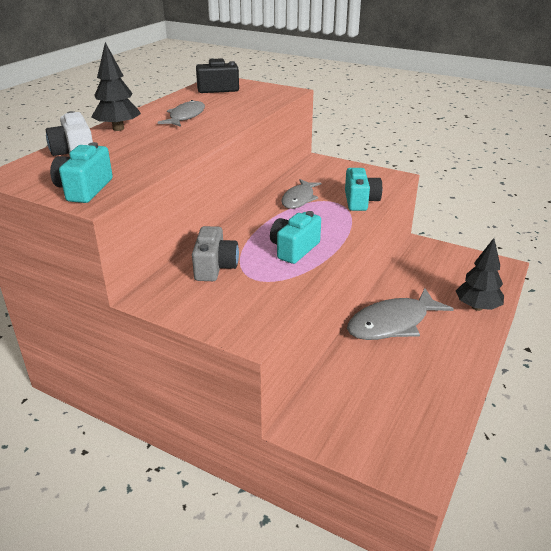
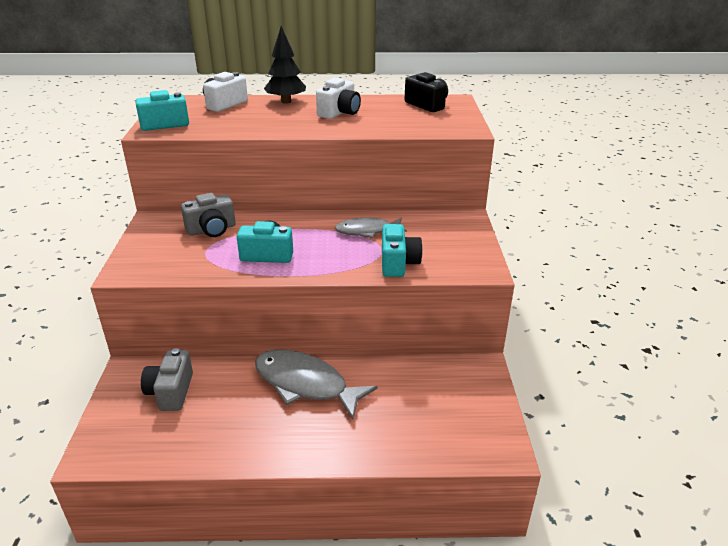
camera: 60 degrees right, 0 degrees up
(185, 117) = (339, 113): grey fish -> white camera
(354, 403) = (171, 392): none -> grey camera
(360, 201) = (398, 263): turquoise camera -> turquoise camera turned 60 degrees counterclockwise
(477, 307) = (385, 442): black tree -> none

